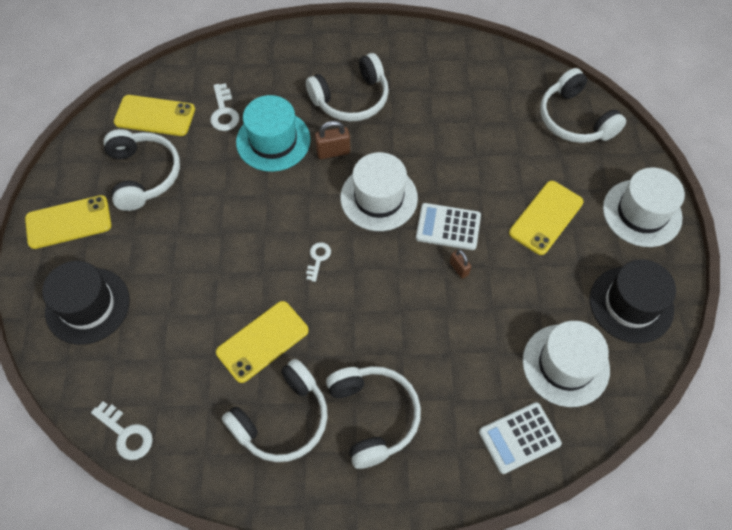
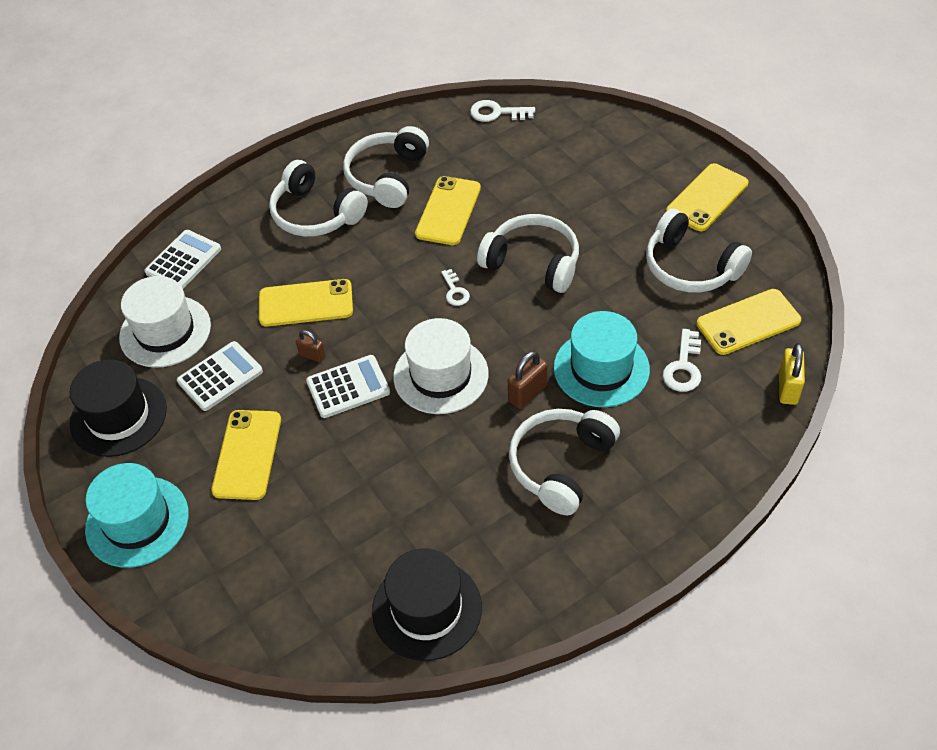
camera: 150 degrees right, 10 degrees down
(88, 305) = (616, 158): black hat -> black hat (427, 609)
(181, 66) = (787, 388): none -> yellow padlock
(224, 112) = (683, 367): white key -> white key turned 120 degrees counterclockwise
(437, 320) = (306, 303): none -> yellow phone
(538, 293) = (220, 376): none -> white calculator
(574, 119) = (269, 601): white headphones -> white headphones (533, 262)
(642, 213) = (137, 521): white hat -> turquoise hat

